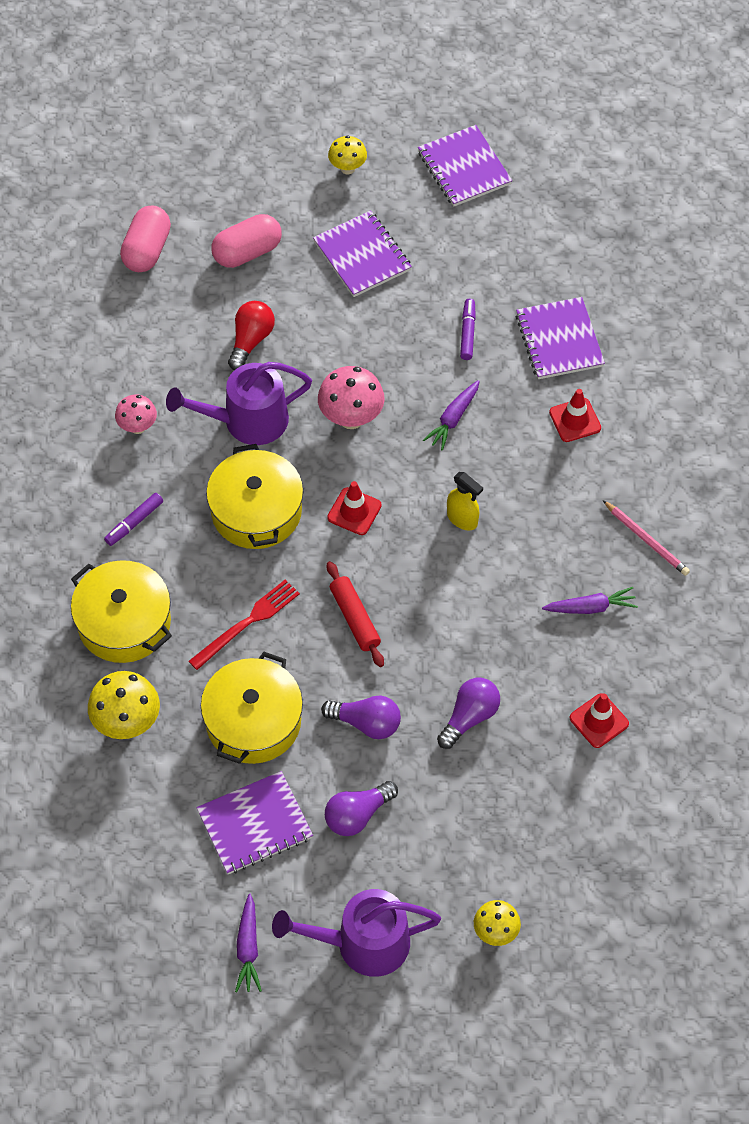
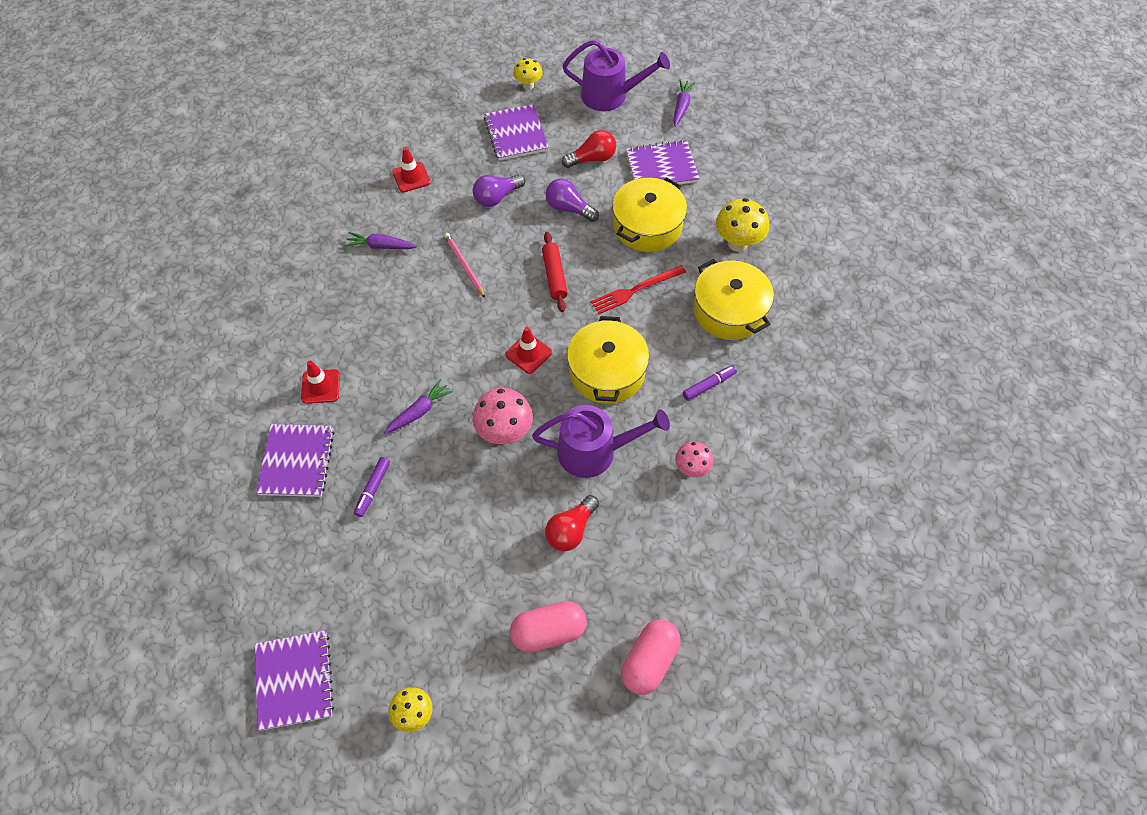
camera: 165 degrees left, 0 degrees up
(357, 815) = (592, 159): purple light bulb -> red light bulb
(362, 256) = (437, 597): purple notebook -> purple notebook (516, 134)
(462, 519) = (446, 329): yellow spray bottle -> none
(646, 540) = (315, 282): pink pencil -> pink pencil (464, 266)

